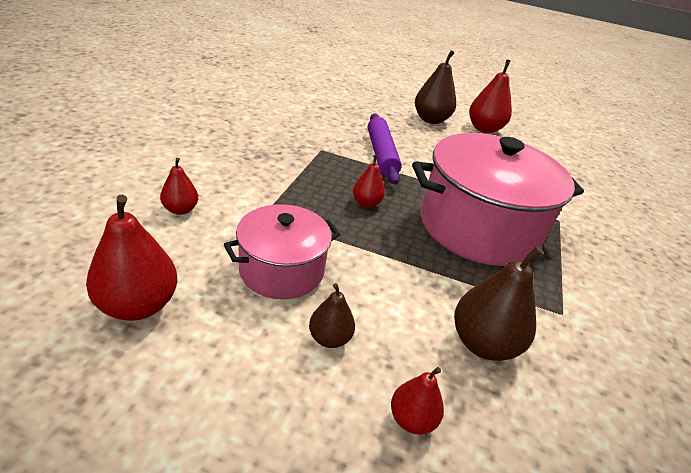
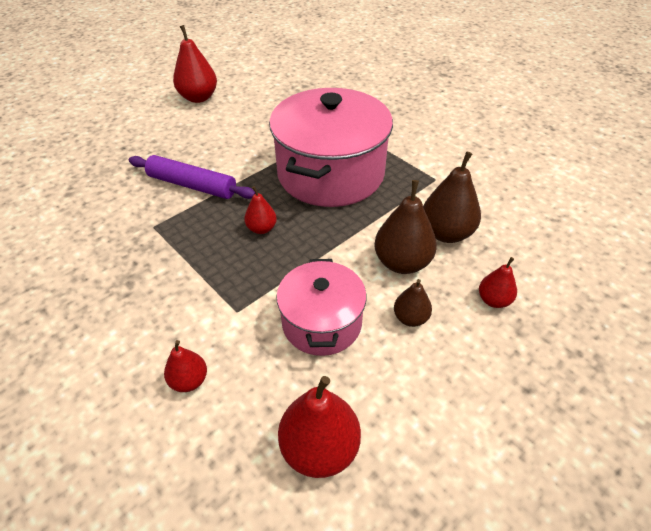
camera: 55 degrees left, 10 degrees up
(430, 120) = (157, 124): brown pear -> brown pear (402, 262)

